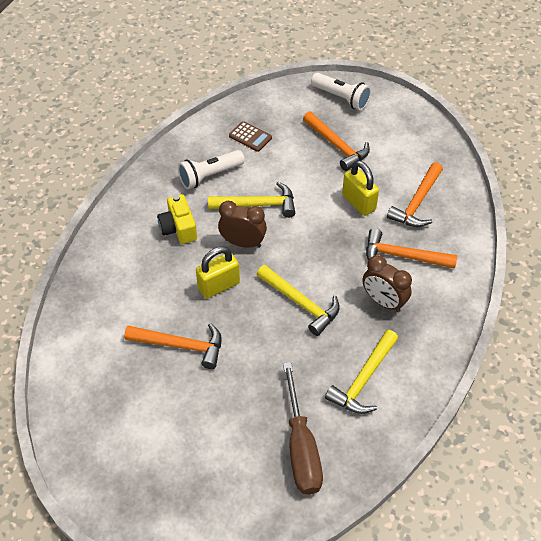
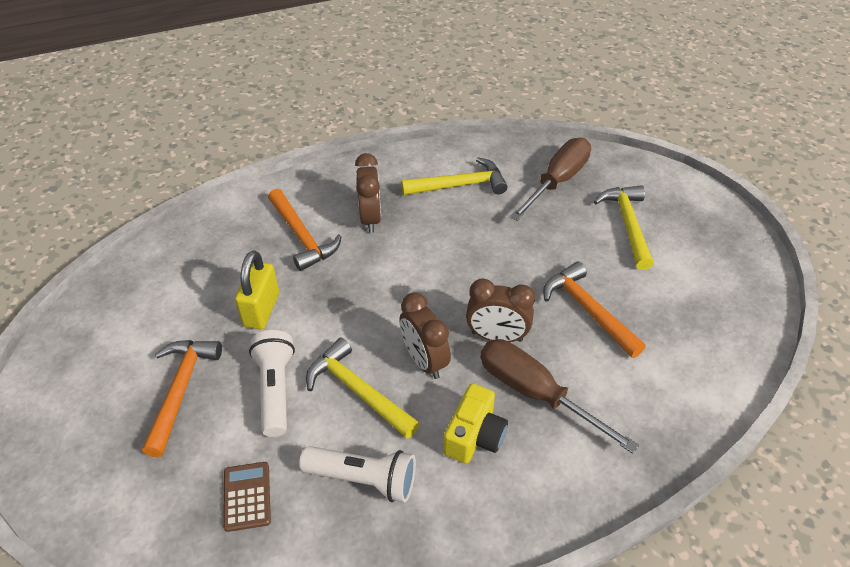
camera: 135 degrees left, 5 degrees down
(167, 271) = (535, 393): none -> brown screwdriver
(219, 286) = (497, 336): yellow padlock -> brown clock
(300, 303) = (439, 266): yellow hammer -> yellow hammer (627, 225)
(341, 98) = (70, 454): white flashlight -> white flashlight (275, 389)
(417, 202) = (215, 267): orange hammer -> none

